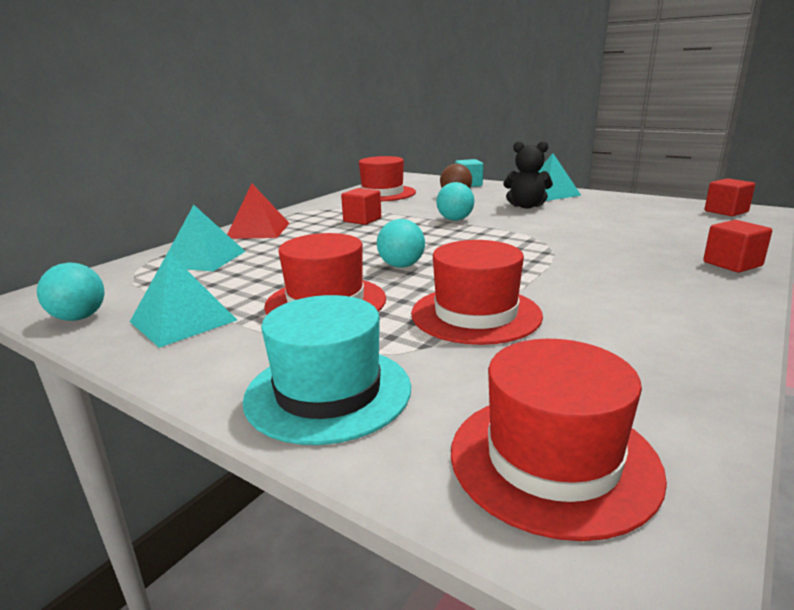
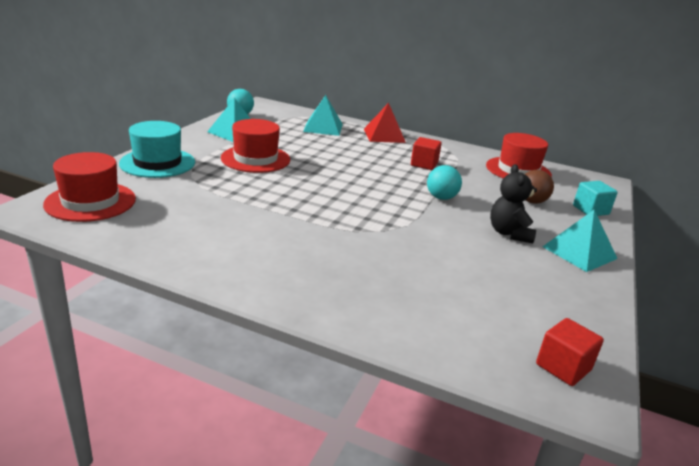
camera: 75 degrees right, 5 degrees up
(401, 266) = (317, 177): turquoise ball -> none
(476, 314) = (235, 195): red hat -> none
(732, 264) = (340, 311): red cube -> none

